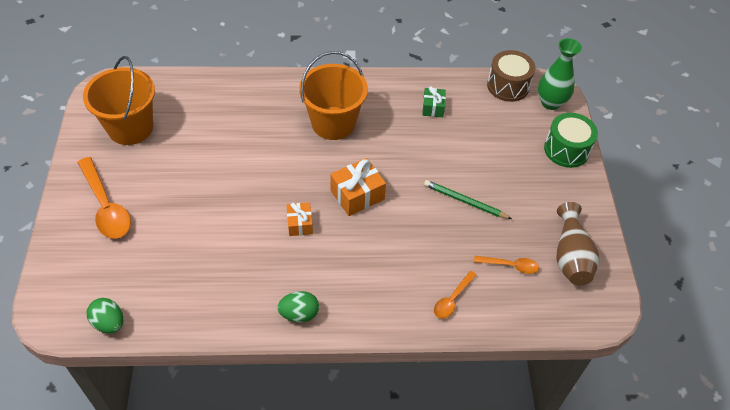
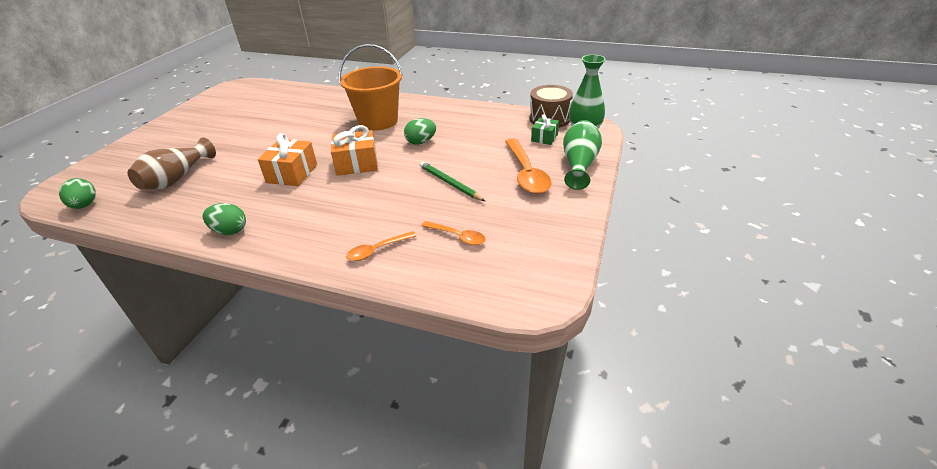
camera: 25 degrees right, 15 degrees down
(106, 206) = (166, 141): orange spoon -> orange spoon (526, 173)
(130, 128) = (230, 105): orange bucket -> none
(299, 224) = (292, 173): orange gift -> orange gift, size x1.62
(401, 148) = (421, 142): none -> green egg
(433, 108) = (470, 123): green gift -> green gift (544, 138)
(566, 150) = (579, 164): green drum -> green vase
(571, 256) = (529, 242): brown vase -> brown vase (176, 179)

